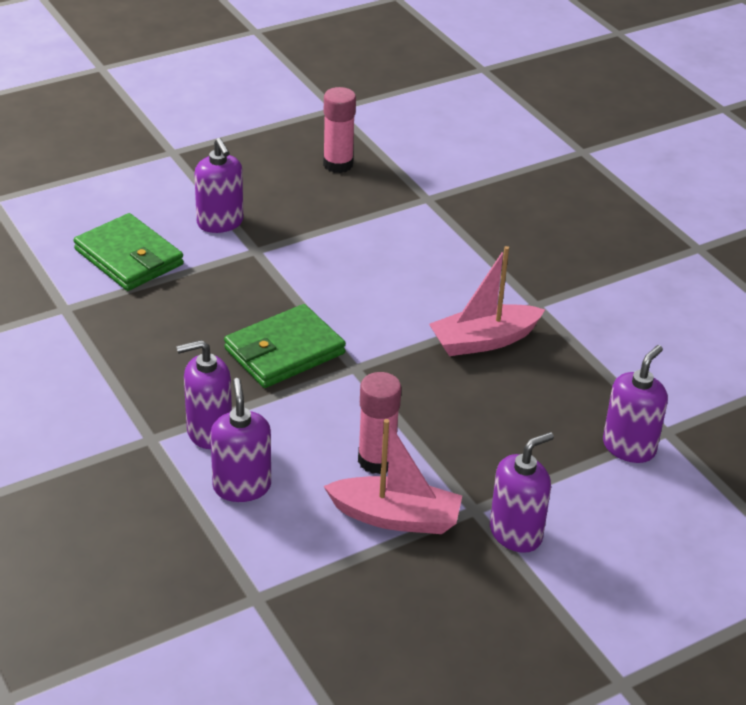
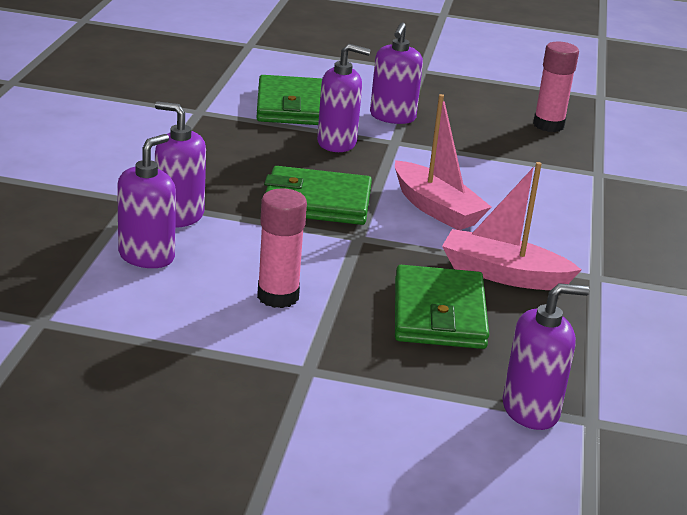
camera: 40 degrees right, 10 degrees down
(396, 517) = (231, 337): pink boat -> pink boat (436, 208)
(489, 404) = (439, 313): none -> green wallet
(516, 533) = (317, 405): purple soap dispenser -> purple soap dispenser (337, 143)

